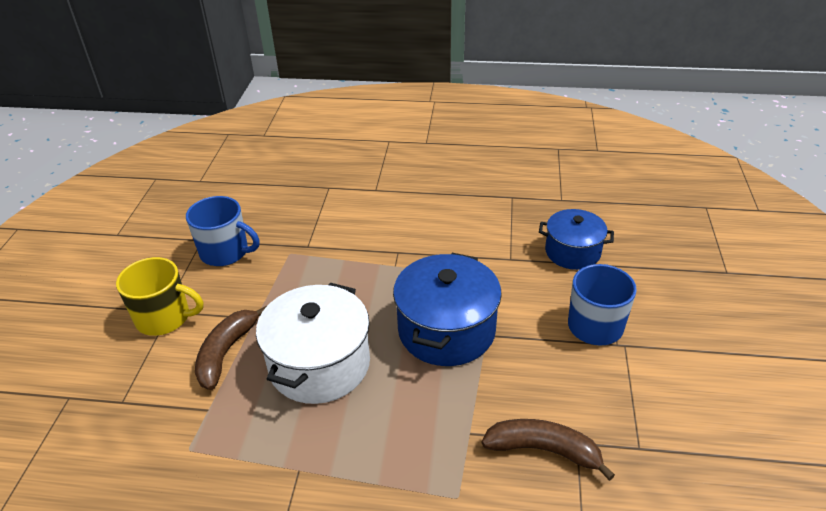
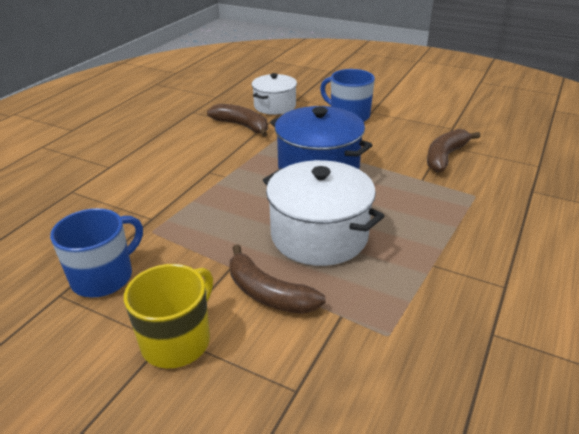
camera: 70 degrees left, 5 degrees down
(504, 242) = (242, 126): none -> brown banana
(572, 252) = (275, 106): blue pot -> white pot

